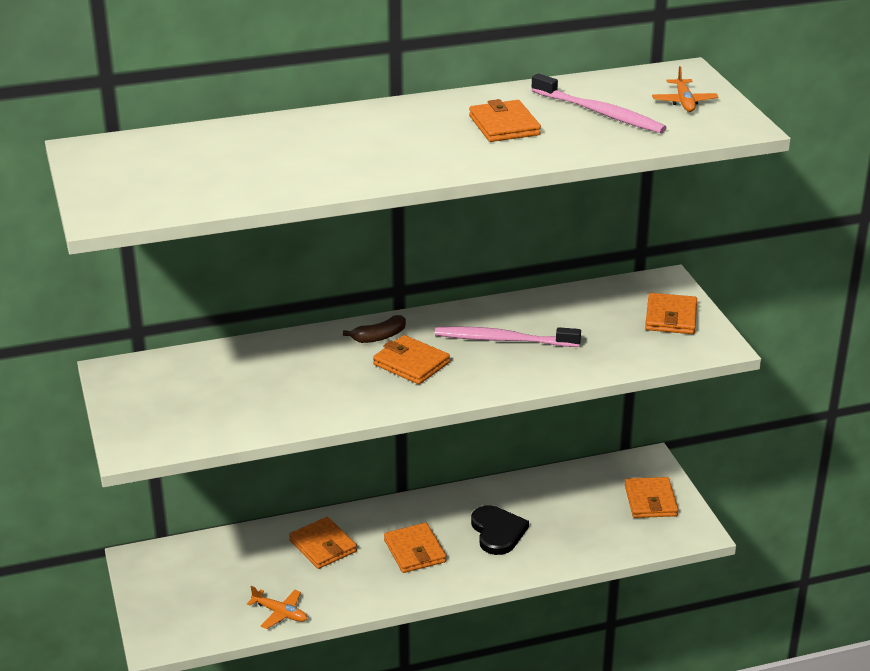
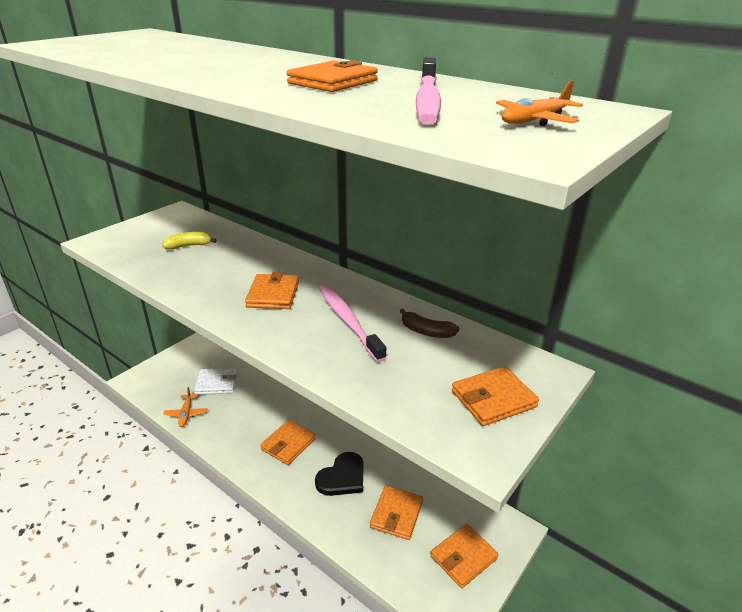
camera: 55 degrees right, 0 degrees up
(233, 386) = (188, 246): none -> yellow banana
(248, 572) = (217, 383): none -> white wallet
(323, 546) = (262, 401): orange wallet -> orange wallet (396, 514)
(379, 337) = (296, 271): brown banana -> brown banana (426, 331)

